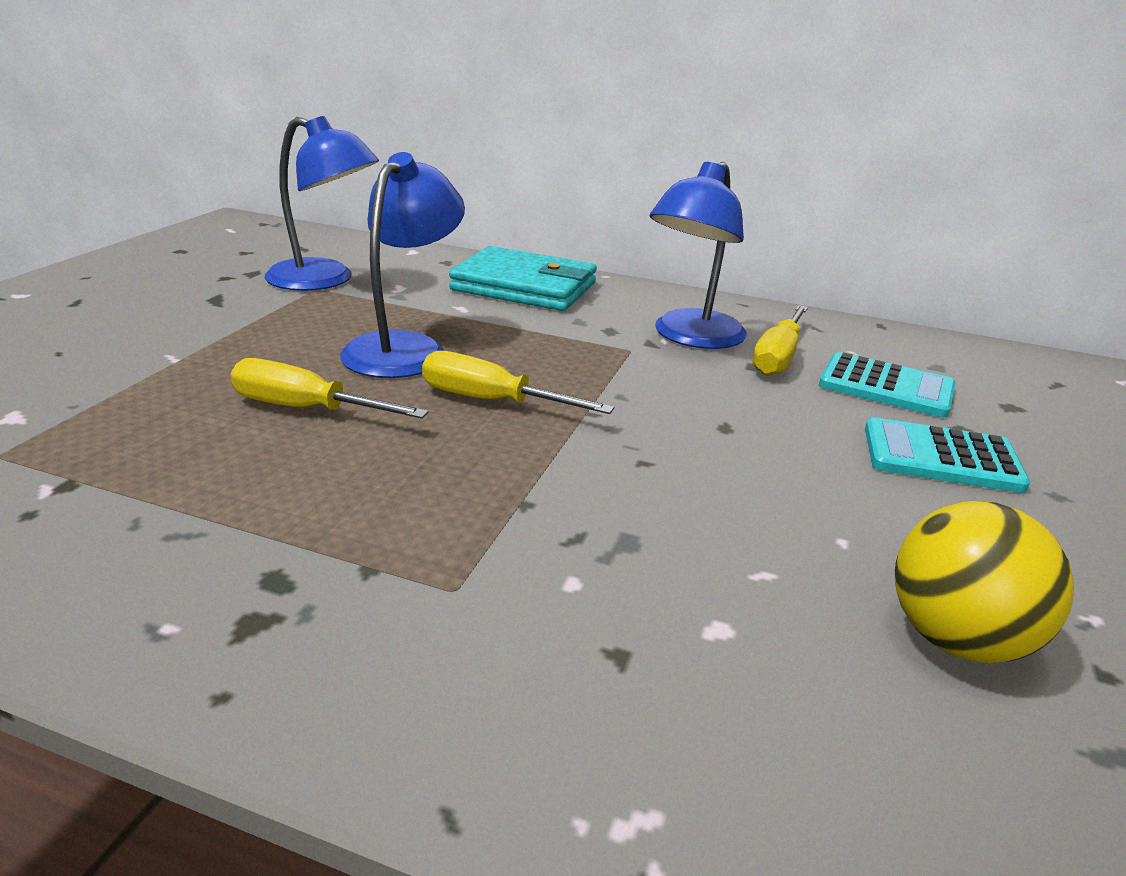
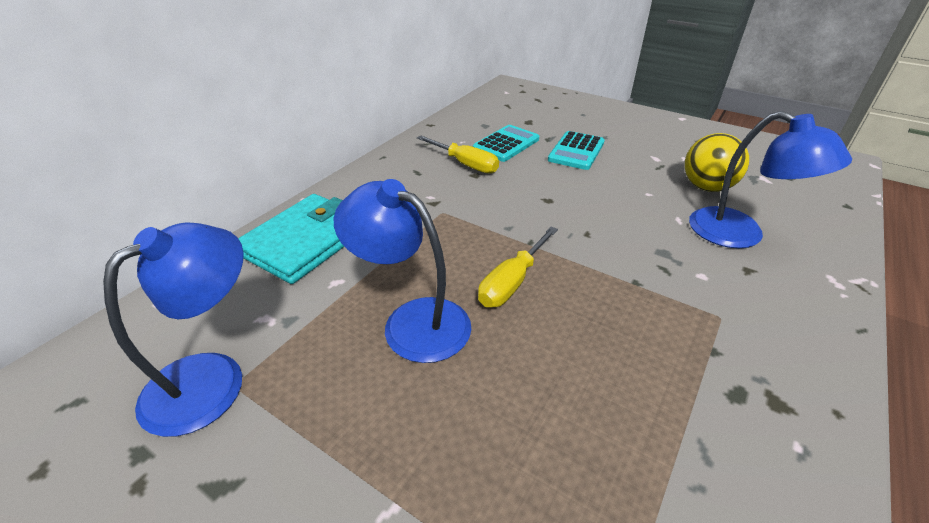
camera: 75 degrees left, 10 degrees up
(305, 409) = (518, 386): yellow screwdriver -> none
(691, 337) = (430, 186): blue lamp -> blue lamp (740, 234)

